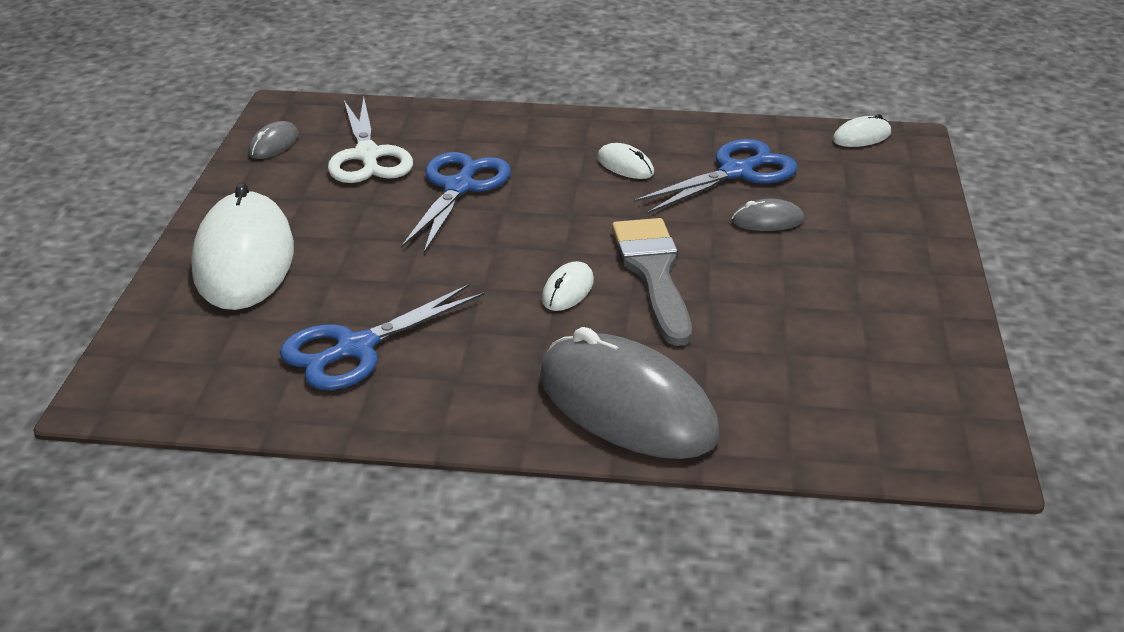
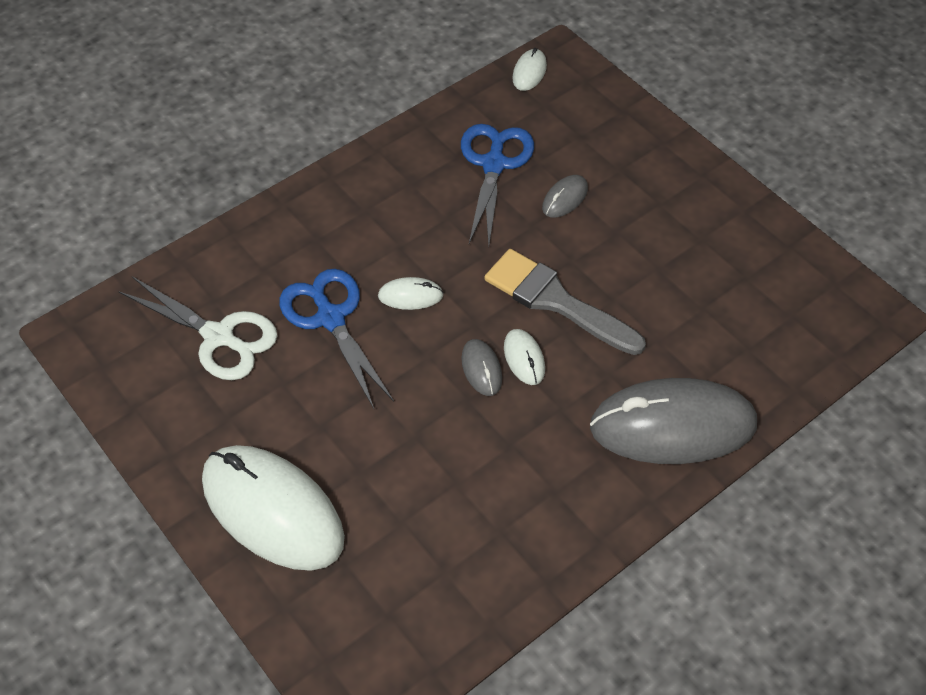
camera: 45 degrees left, 20 degrees up
(273, 144) = (125, 380): grey mouse -> grey mouse (481, 369)
(355, 348) = (461, 521): blue scissors -> none
(625, 166) = (416, 210): white mouse -> white mouse (410, 296)

